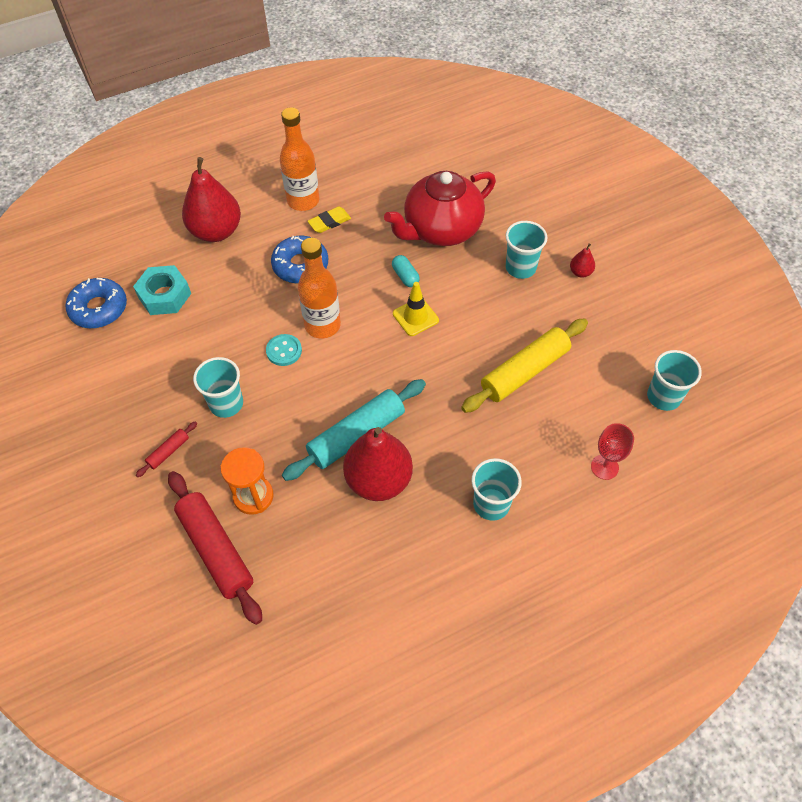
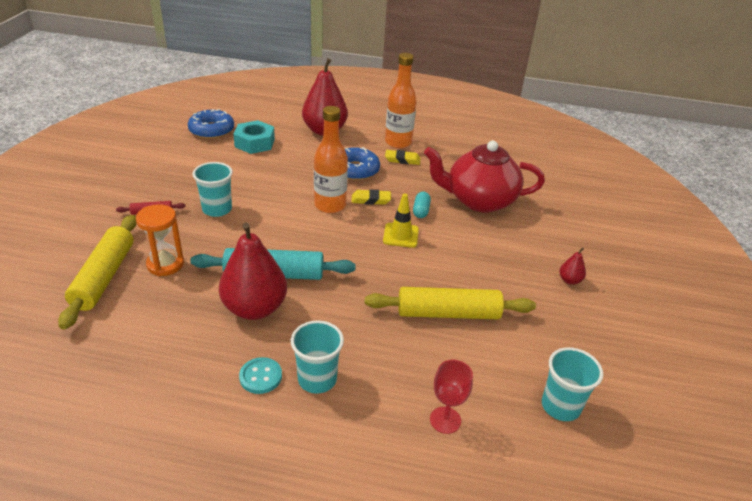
camera: 35 degrees right, 20 degrees down
(216, 550) = (104, 277): red rolling pin -> yellow rolling pin
(284, 351) = (288, 204): turquoise button -> turquoise button (260, 377)
(351, 293) = (371, 200): none -> yellow eraser
(520, 268) = (519, 251): turquoise cup -> none

